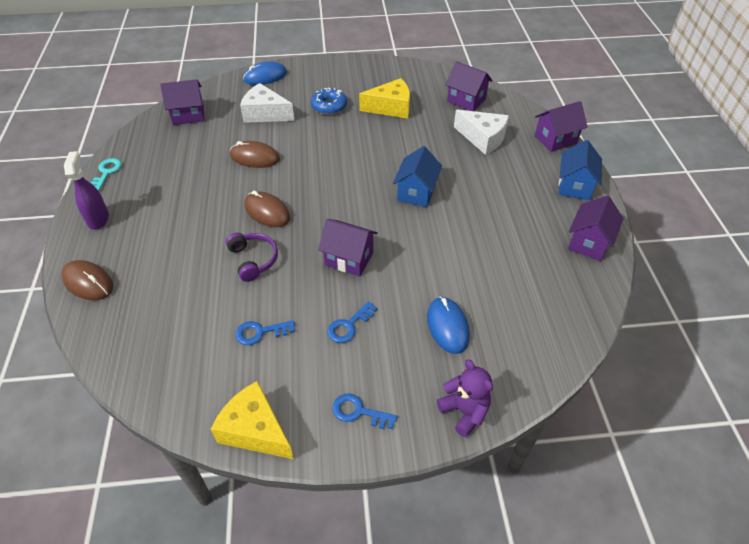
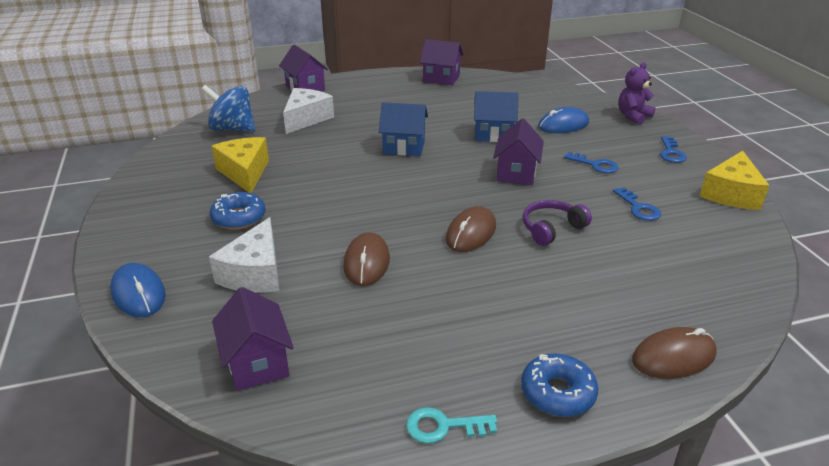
camera: 100 degrees left, 15 degrees down
(88, 282) = (673, 357): brown mouse -> brown mouse turned 45 degrees clockwise
(98, 219) = (557, 393): purple spray bottle -> blue donut
(466, 100) = (232, 129): purple house -> blue spinning top
(574, 186) = (372, 82): blue house -> blue house (493, 134)

